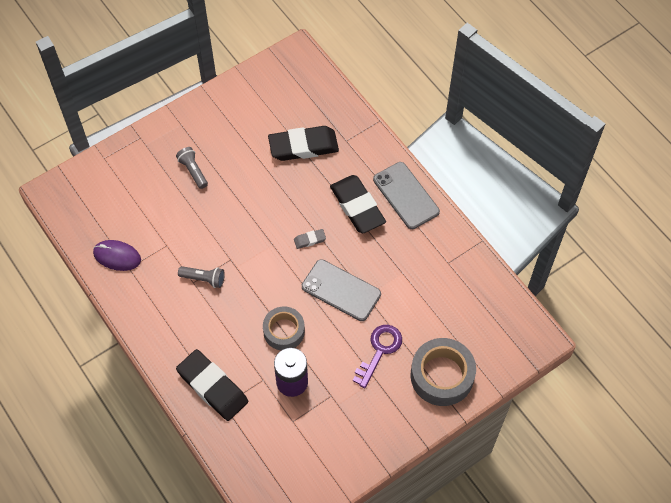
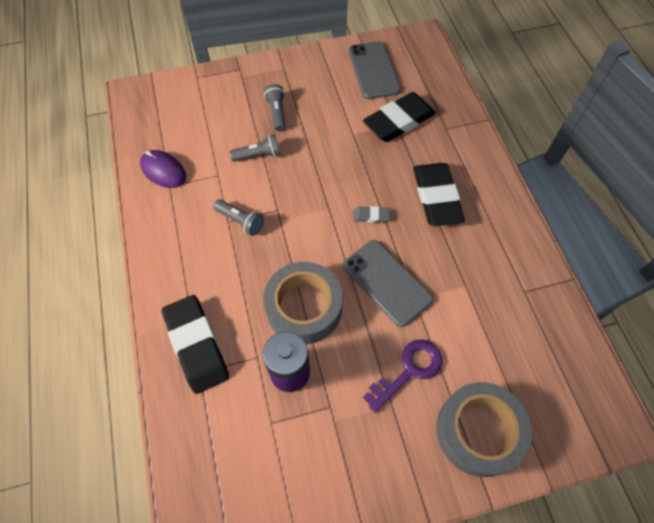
camera: 20 degrees right, 0 degrees up
(193, 216) = (258, 155): none -> grey flashlight
(284, 331) = (304, 308): grey tape -> grey tape, size x1.50
(303, 146) = (399, 121): black eraser -> black eraser turned 45 degrees counterclockwise
(406, 195) = (495, 202): grey phone -> grey phone (374, 70)

